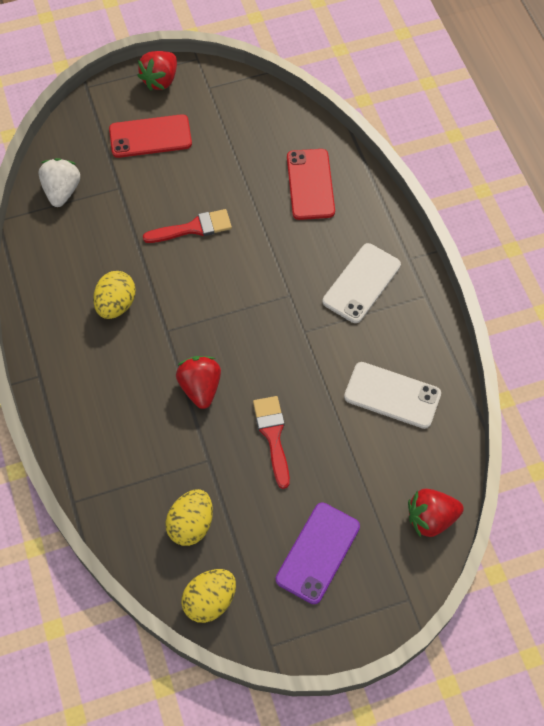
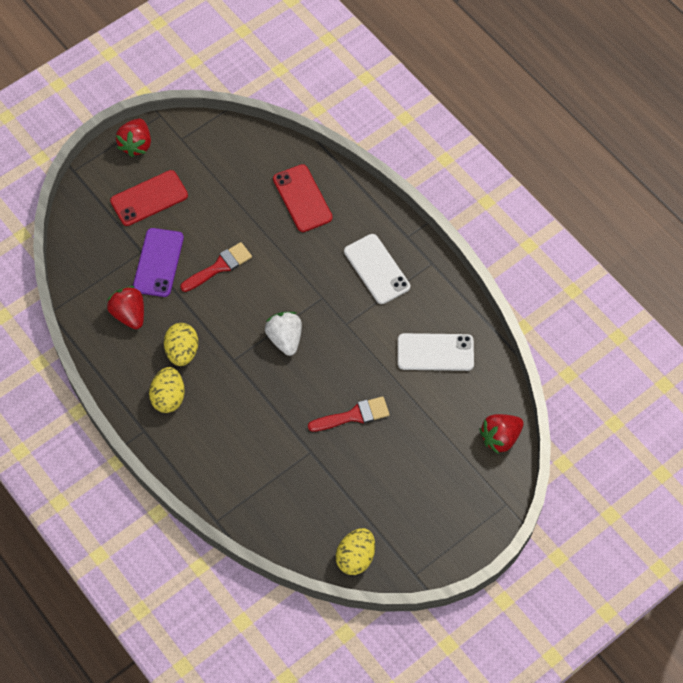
camera: 20 degrees left, 0 degrees up
(62, 191) = (93, 270): white strawberry -> white strawberry (285, 339)
(191, 524) = (317, 505): yellow egg -> yellow egg (168, 397)
(200, 387) = (280, 397): red strawberry -> red strawberry (129, 314)
(273, 435) = (354, 415): red brush -> red brush turned 105 degrees clockwise
(318, 553) = (424, 493): purple phone -> purple phone (158, 262)
(361, 283) = (376, 269): white phone -> white phone turned 45 degrees counterclockwise

